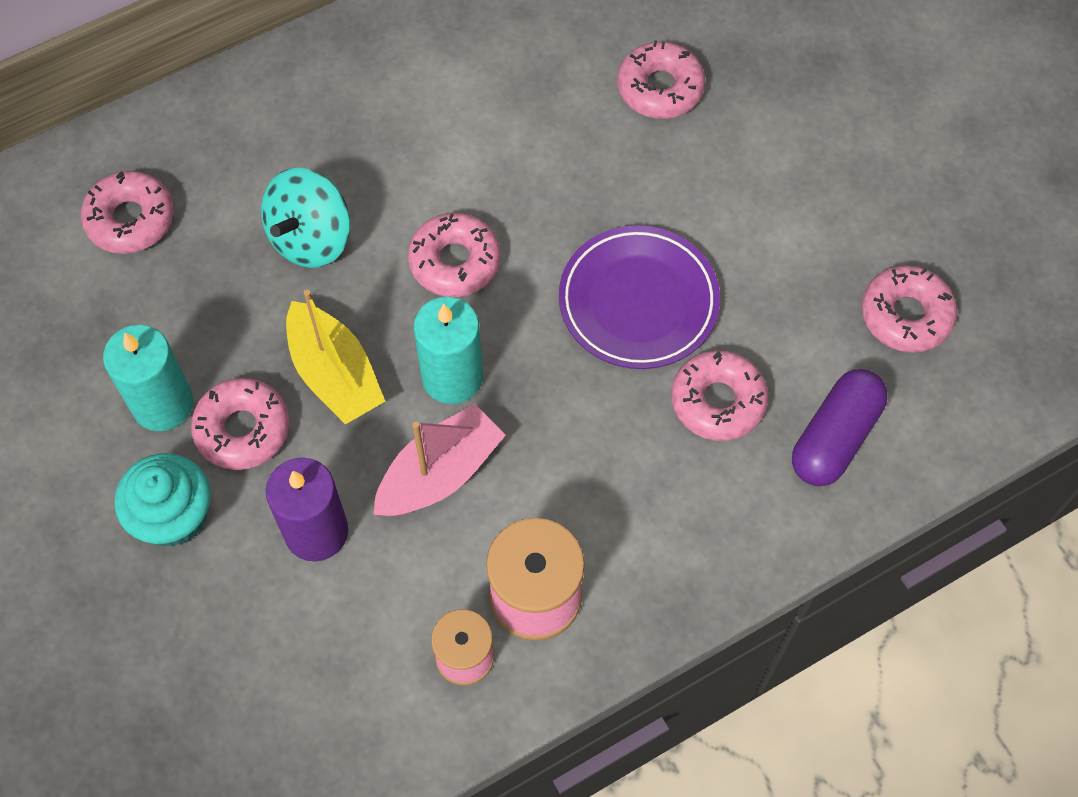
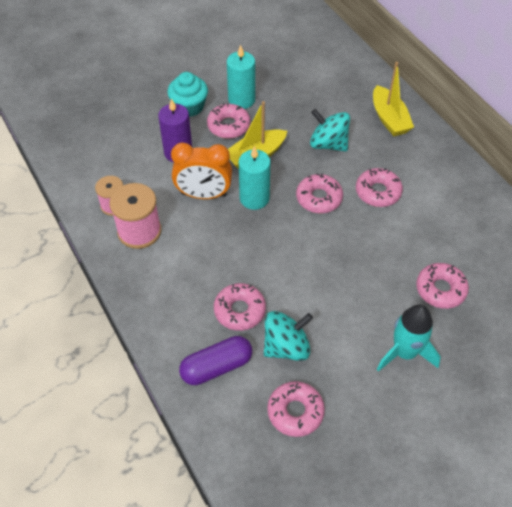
camera: 90 degrees right, 10 degrees down
(130, 219) = (333, 83): pink donut -> pink donut (378, 192)
(248, 126) = (389, 119): none -> yellow boat
(440, 473) = (204, 194): pink boat -> orange clock
(638, 301) = (299, 276): purple plate -> none
(784, 152) = (405, 352): none -> turquoise rocket
(786, 326) = (286, 346): none -> turquoise spinning top
(835, 437) = (216, 367): purple capsule -> purple capsule turned 60 degrees counterclockwise

